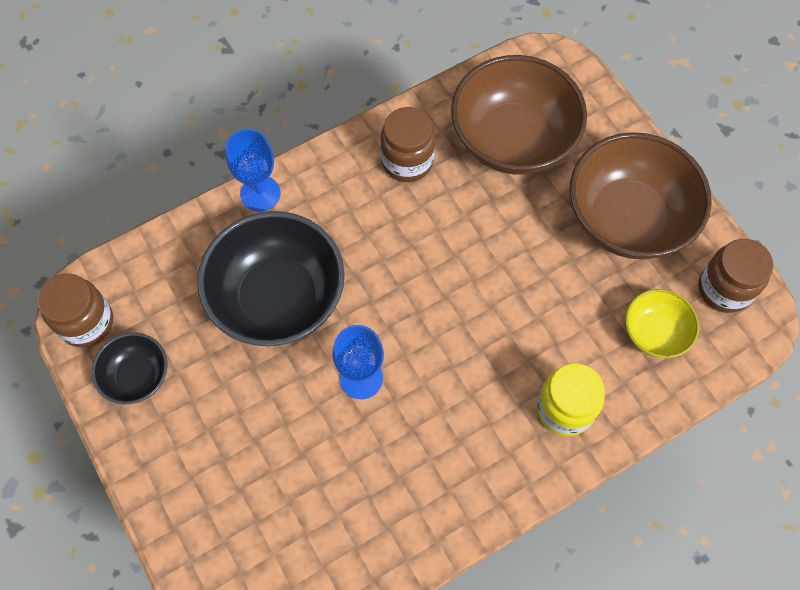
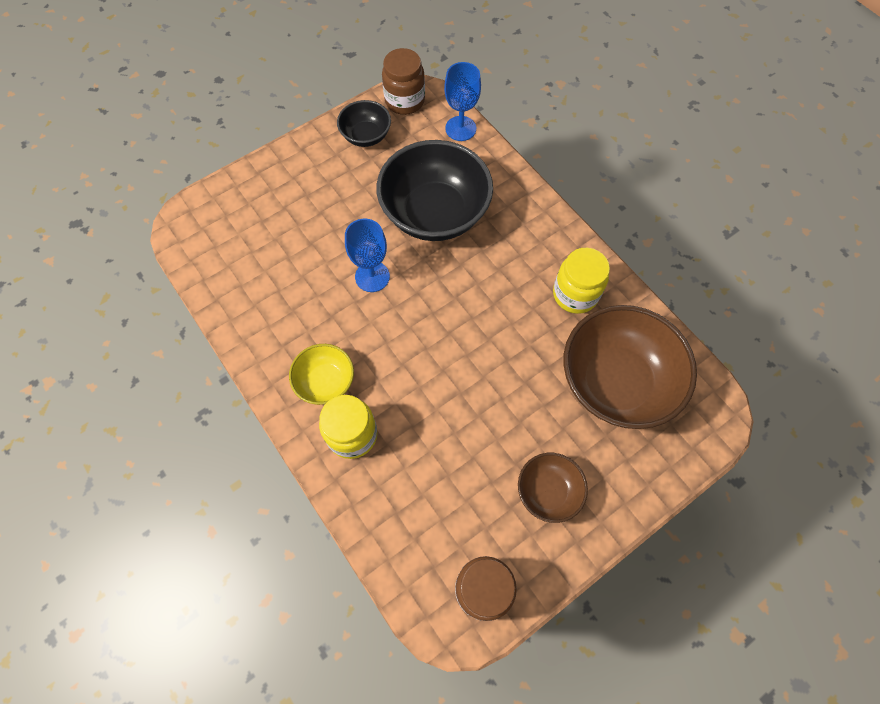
camera: 85 degrees right, 0 degrees up
(260, 193) = (525, 190): blue goblet -> blue goblet (460, 128)
(407, 161) = (575, 294): brown jar -> yellow jar
(627, 218) = (548, 491): brown bowl -> brown bowl, size x0.51
(654, 333) = (430, 516): yellow bowl -> yellow bowl (325, 382)

